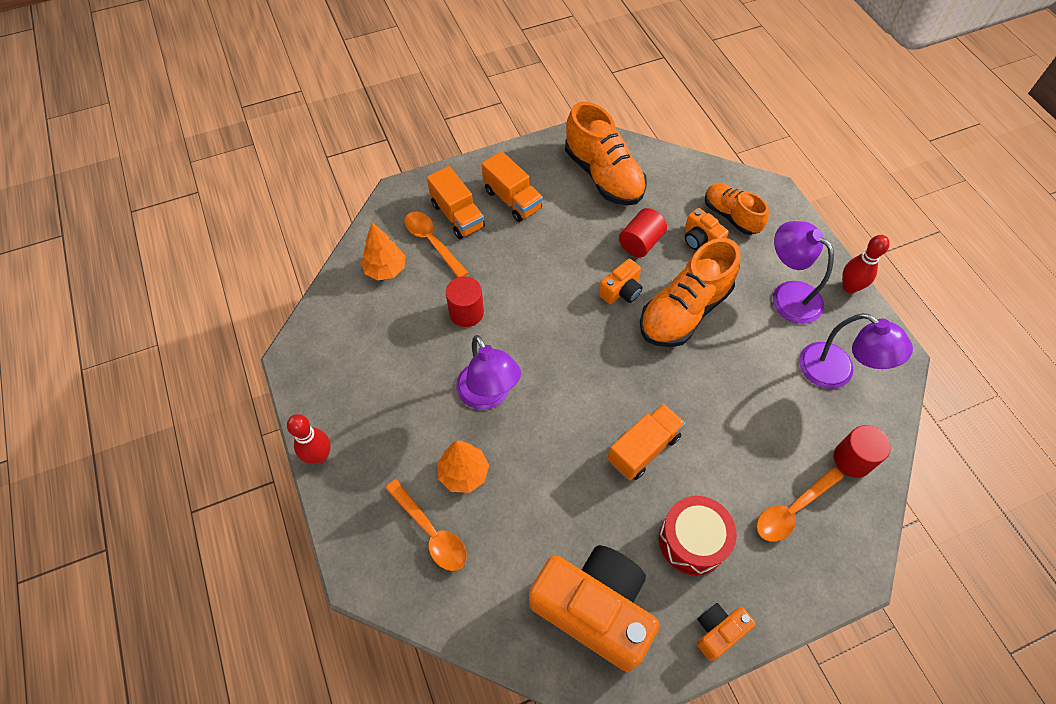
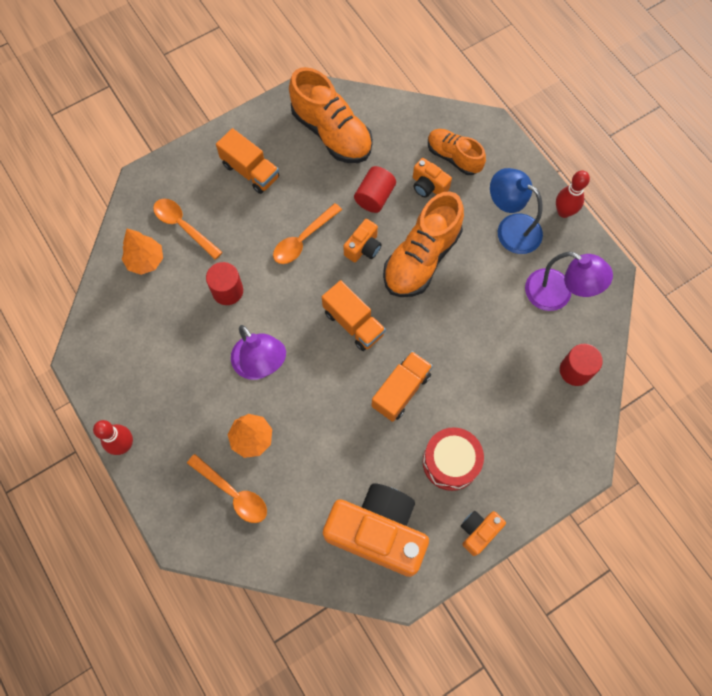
camera: 10 degrees left, 10 degrees up
(457, 215) = (202, 195): orange truck -> orange truck (353, 323)
(788, 295) = (511, 228): purple lamp -> blue lamp
(792, 510) = (529, 422): orange spoon -> orange spoon (303, 240)

